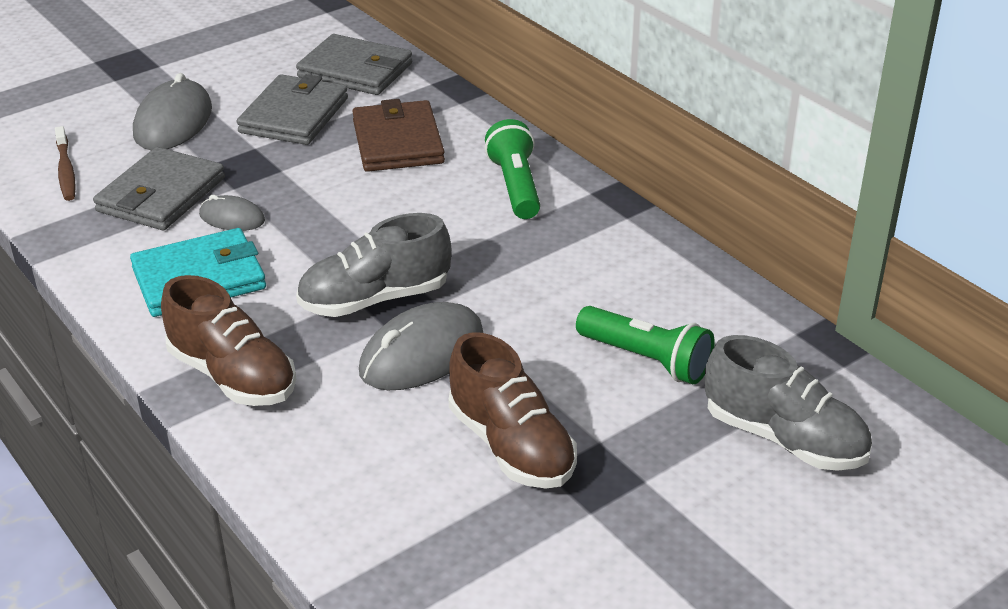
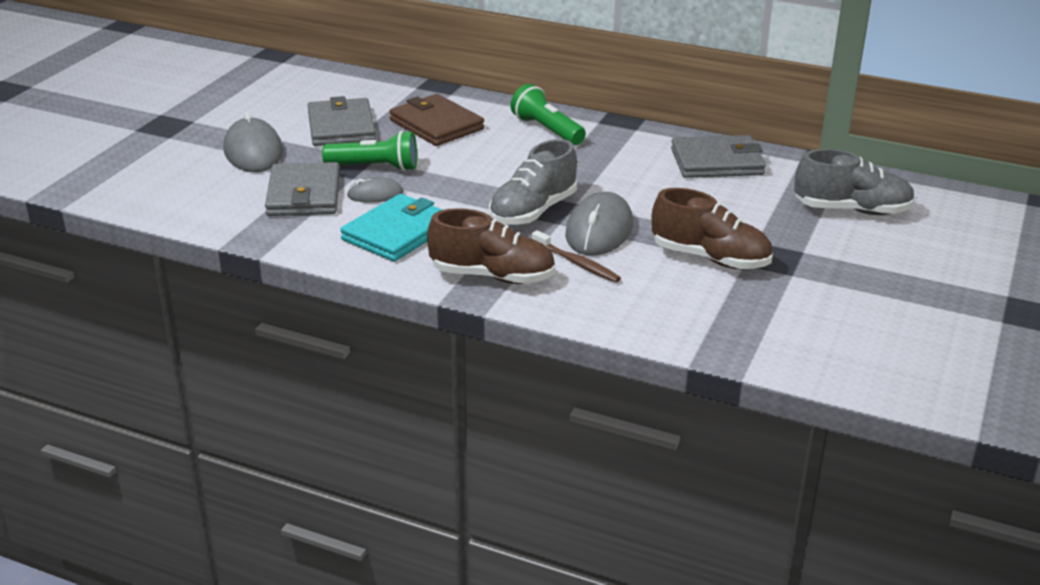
camera: 30 degrees left, 5 degrees down
(66, 170) = (208, 199): brown toothbrush -> brown toothbrush (577, 263)
(355, 70) = (352, 92): grey wallet -> grey wallet (717, 162)
(646, 359) = (735, 195): green flashlight -> green flashlight (375, 167)

